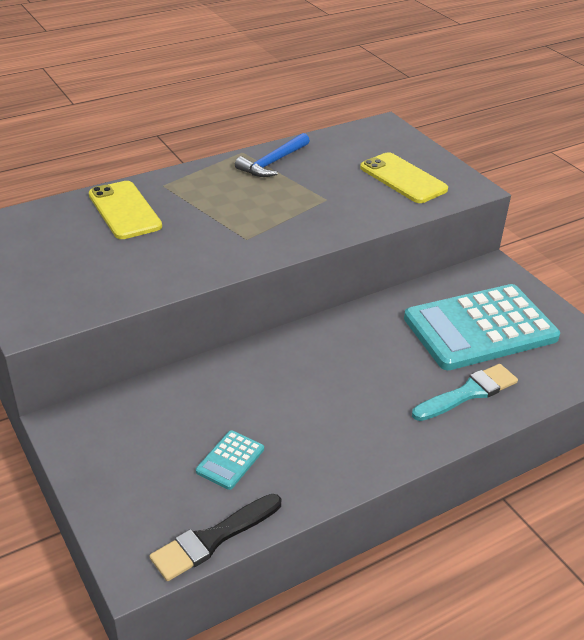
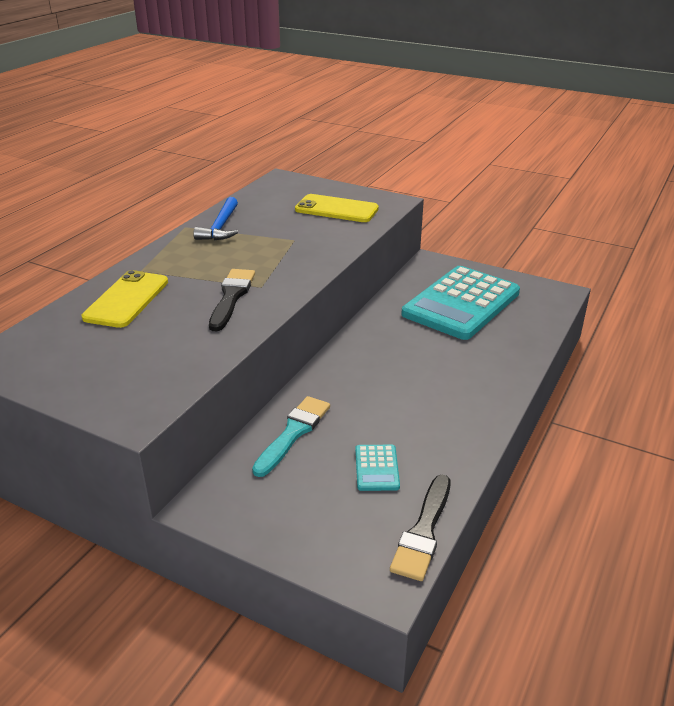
camera: 30 degrees left, 5 degrees down
(125, 210) = (127, 299): yellow phone -> yellow phone turned 75 degrees clockwise
(210, 240) = (231, 297): none -> black brush
(468, 393) = (497, 348): turquoise brush -> turquoise brush (293, 433)

